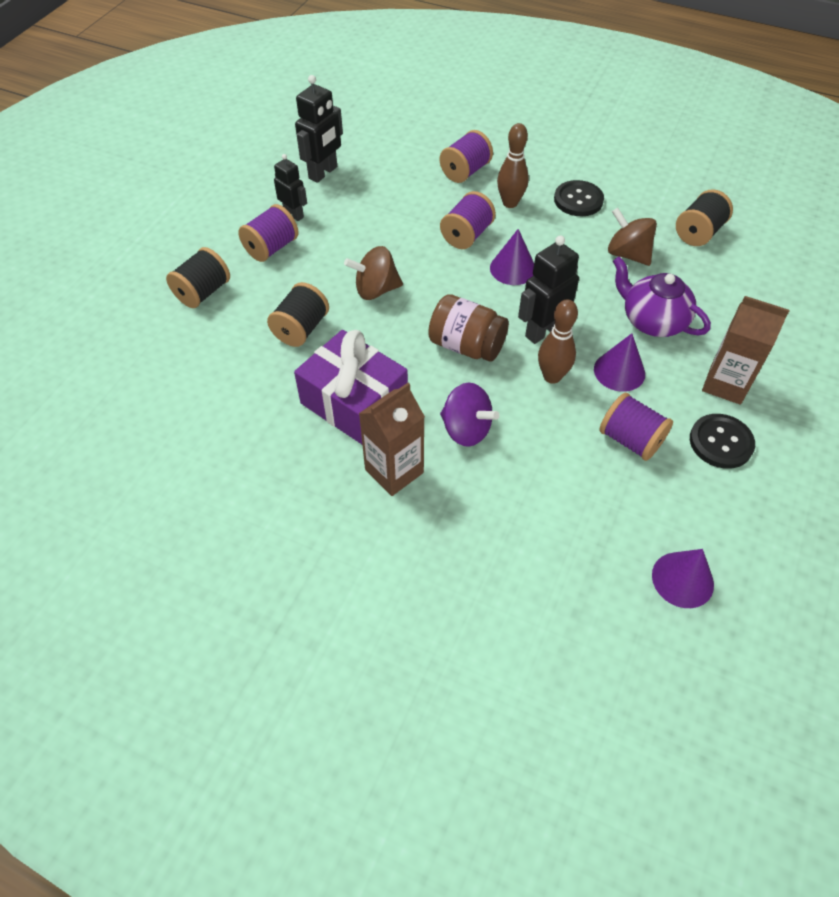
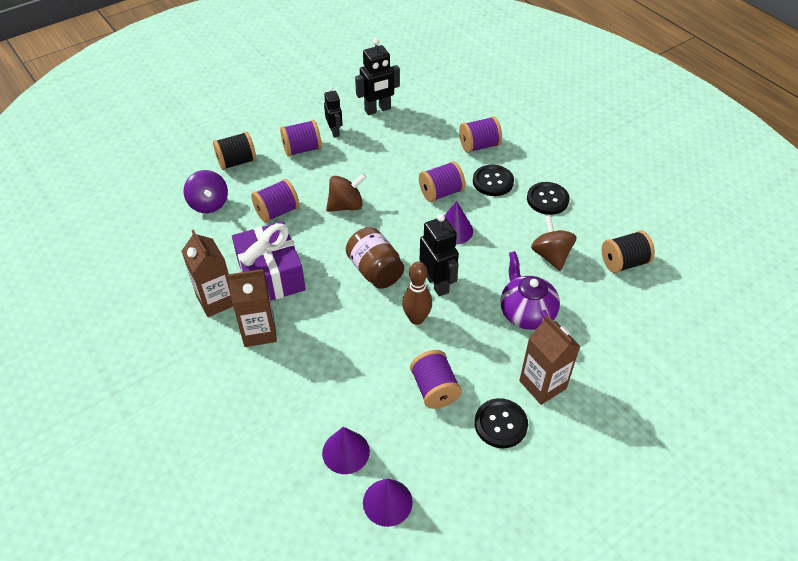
camera: 30 degrees right, 5 degrees down
(301, 329) = (277, 212): black spool -> purple spool
(313, 460) = (216, 300): none -> brown carton
(376, 290) = (346, 206): brown spinning top -> brown spinning top turned 135 degrees clockwise
(466, 429) = (327, 327): purple spinning top -> purple spinning top (209, 204)
(510, 203) = (493, 181): brown bowling pin -> black button
(542, 331) = (437, 284): black robot -> black robot turned 75 degrees clockwise
(619, 371) = (469, 337): purple cone -> purple cone (346, 452)

